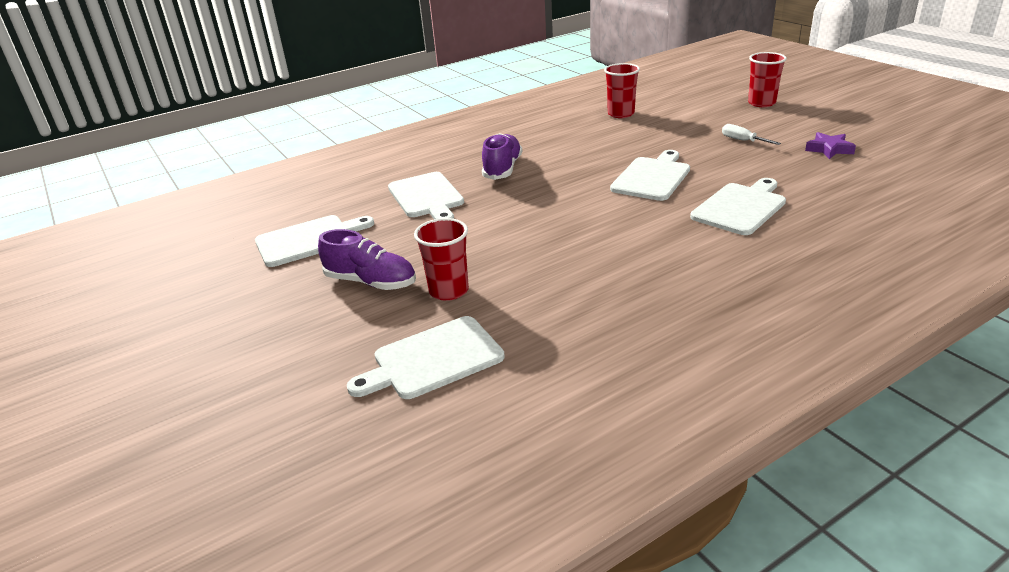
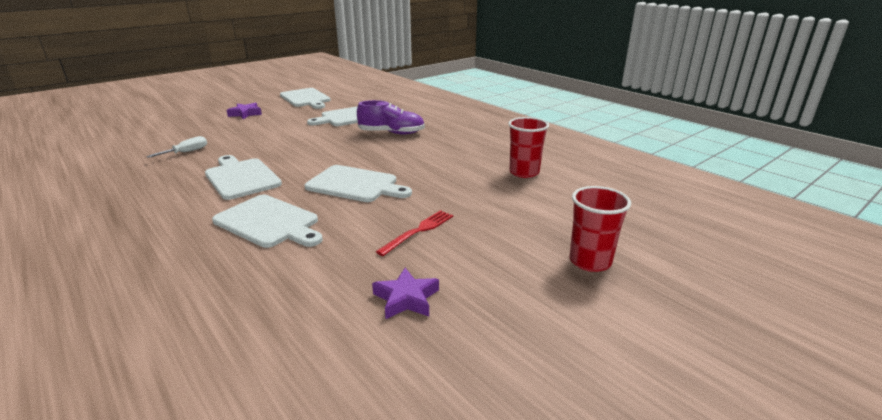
camera: 80 degrees right, 5 degrees down
(371, 282) = (245, 114): purple shoe -> purple star
(433, 359) = (152, 131): white cutting board -> white cutting board (241, 177)
(449, 291) = (219, 129): red cup -> none
(737, 148) = (419, 231): none -> red fork
(742, 141) = (443, 236): white screwdriver -> white screwdriver (186, 152)

